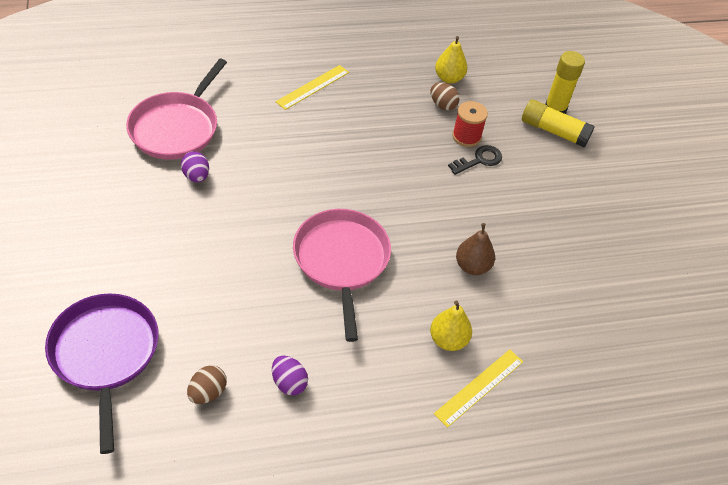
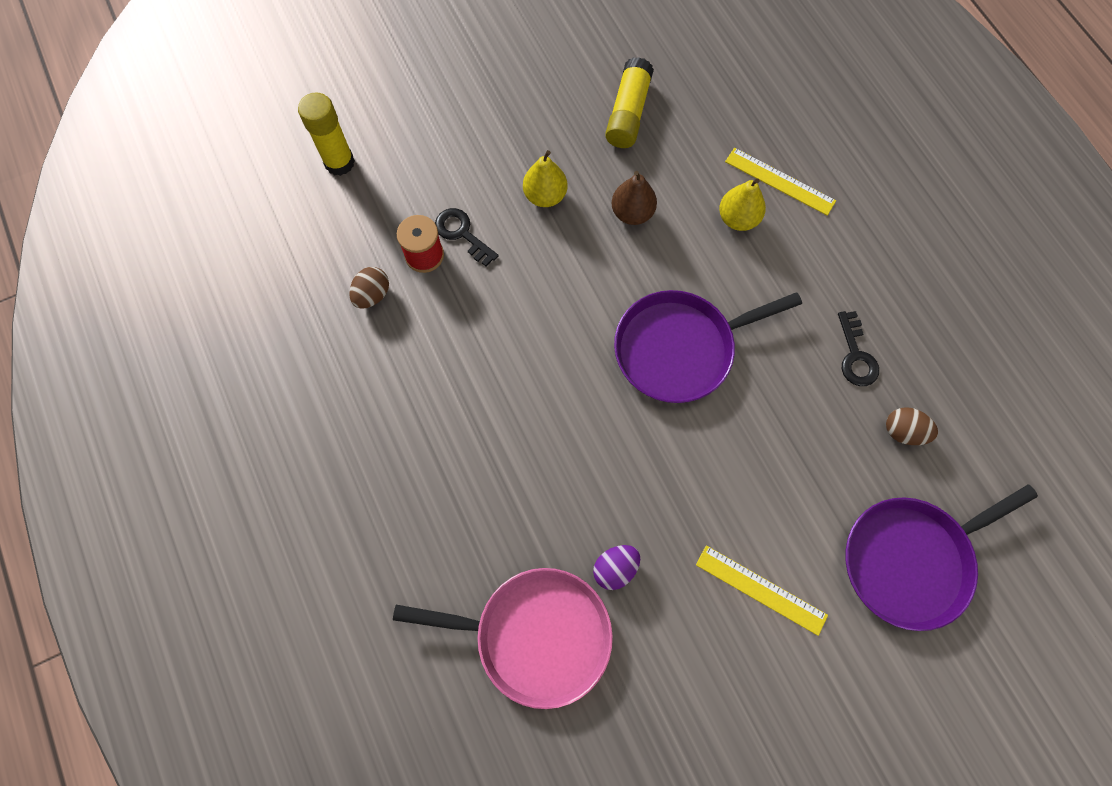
camera: 100 degrees left, 20 degrees up
(289, 383) = (855, 356): purple egg -> black key
(313, 87) = (388, 473): yellow ruler -> yellow ruler (761, 590)
(341, 260) = (679, 349): pink pan -> purple pan
(449, 78) = (314, 298): yellow pear -> yellow pear (545, 196)
(554, 131) = (381, 159): yellow glue stick -> yellow glue stick (628, 113)

